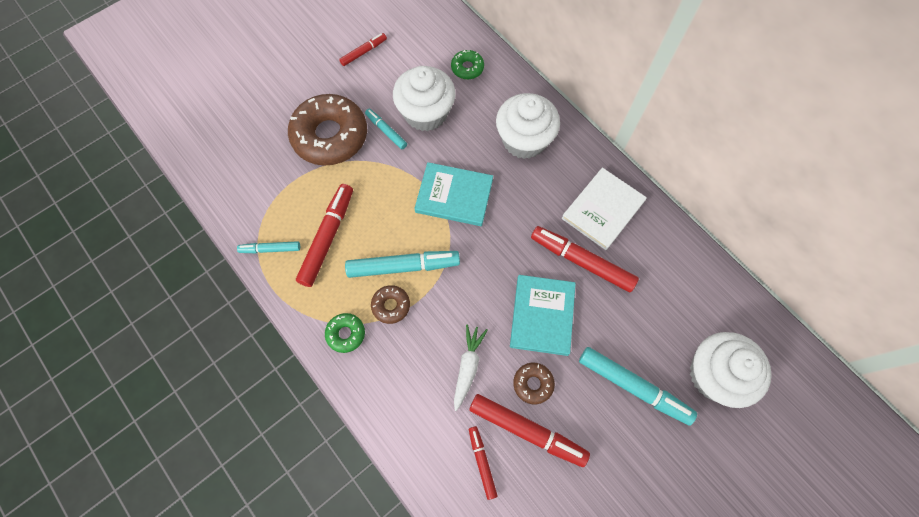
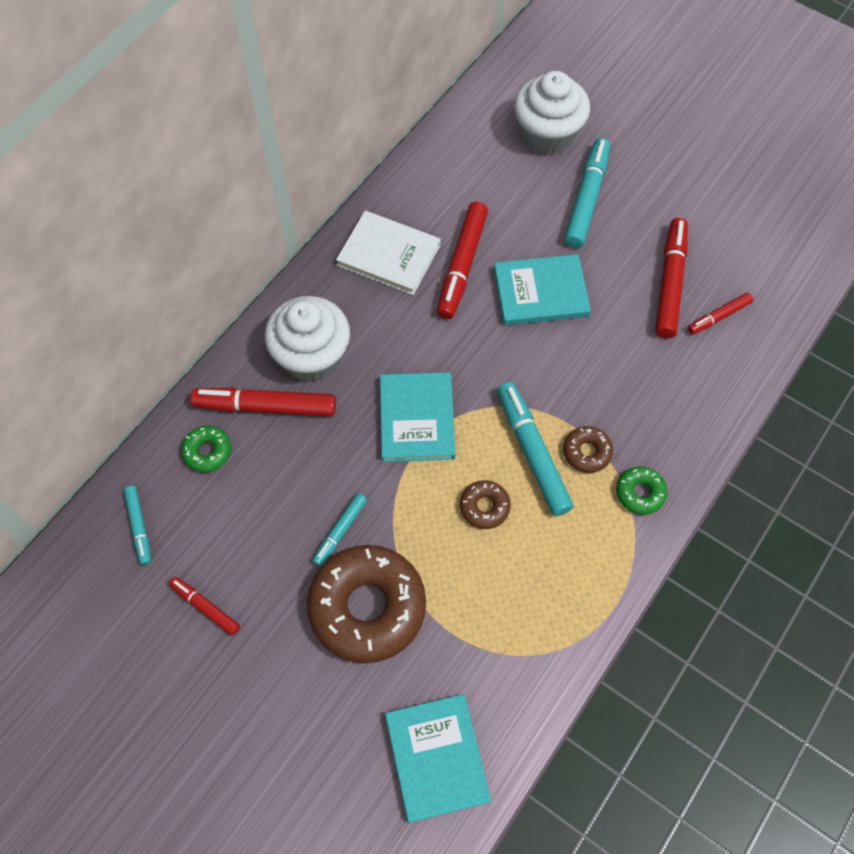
camera: 105 degrees left, 5 degrees down
(224, 153) = (437, 758): none -> turquoise book
(270, 249) = (565, 627): turquoise marker -> turquoise marker (139, 527)
(327, 237) = (524, 557): red marker -> red marker (265, 407)
(426, 113) = (297, 487): white cupcake -> none
(467, 367) = (627, 353): white carrot -> none
(533, 384) = (620, 287): brown donut -> brown donut (484, 507)

